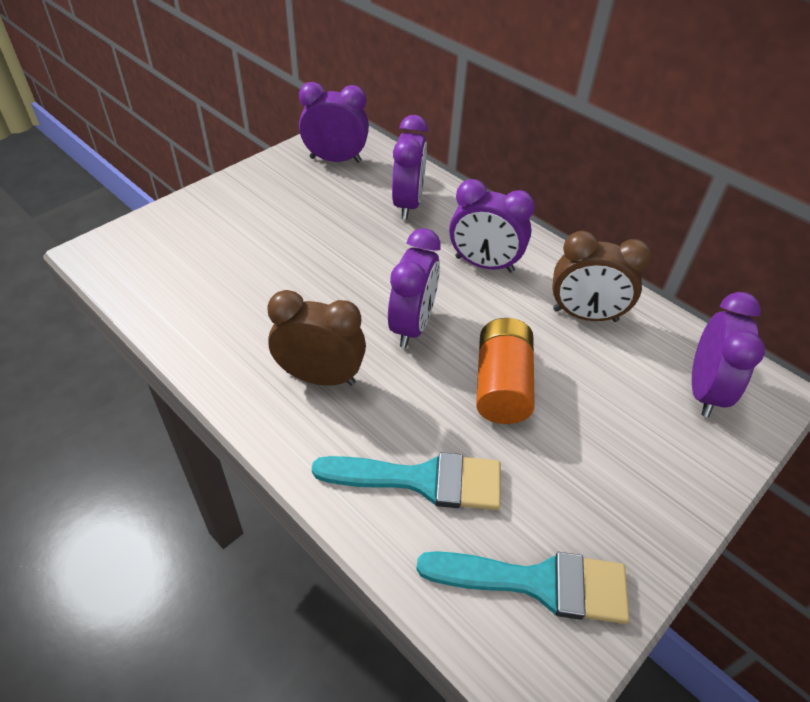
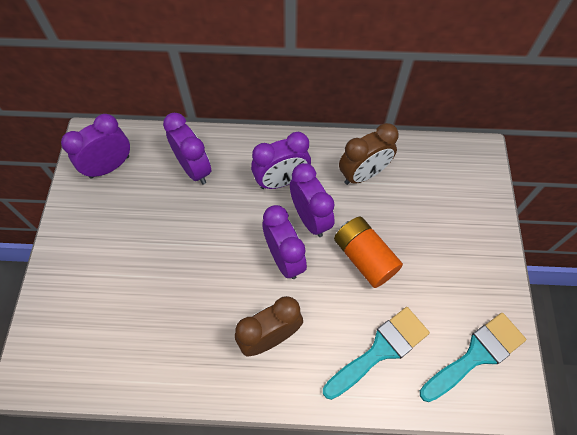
camera: 40 degrees left, 15 degrees up
(704, 391) = (453, 178): purple clock -> purple clock (310, 218)

